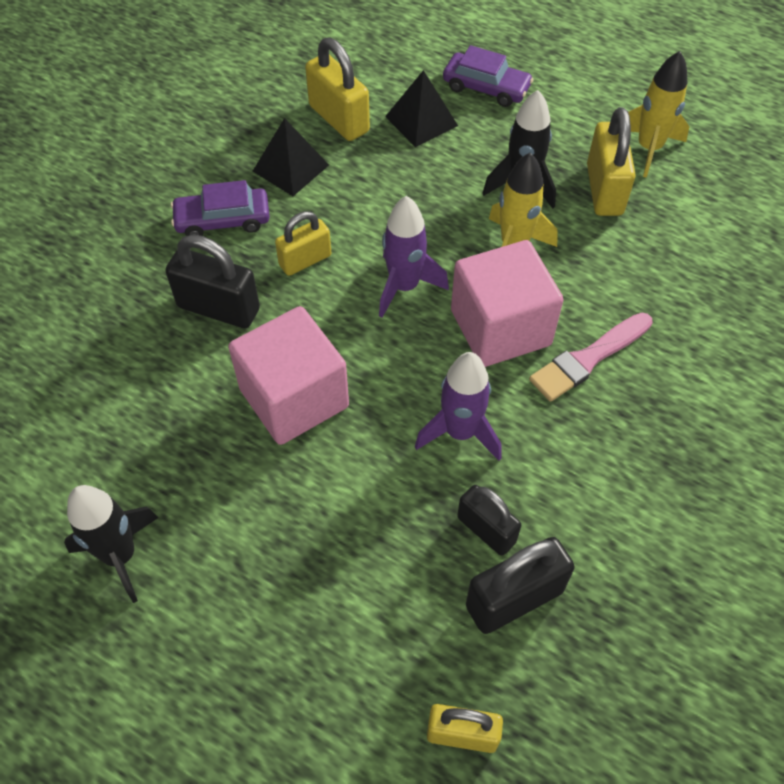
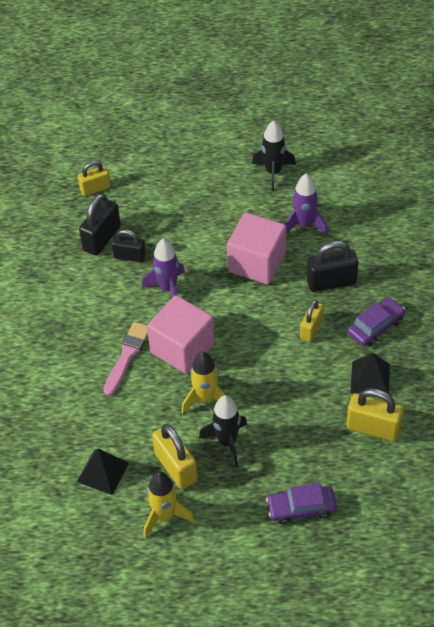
camera: 150 degrees right, 5 degrees down
(404, 286) = (248, 343): purple rocket -> purple rocket (304, 225)
(421, 121) = (322, 456): black pyramid -> black pyramid (102, 472)

